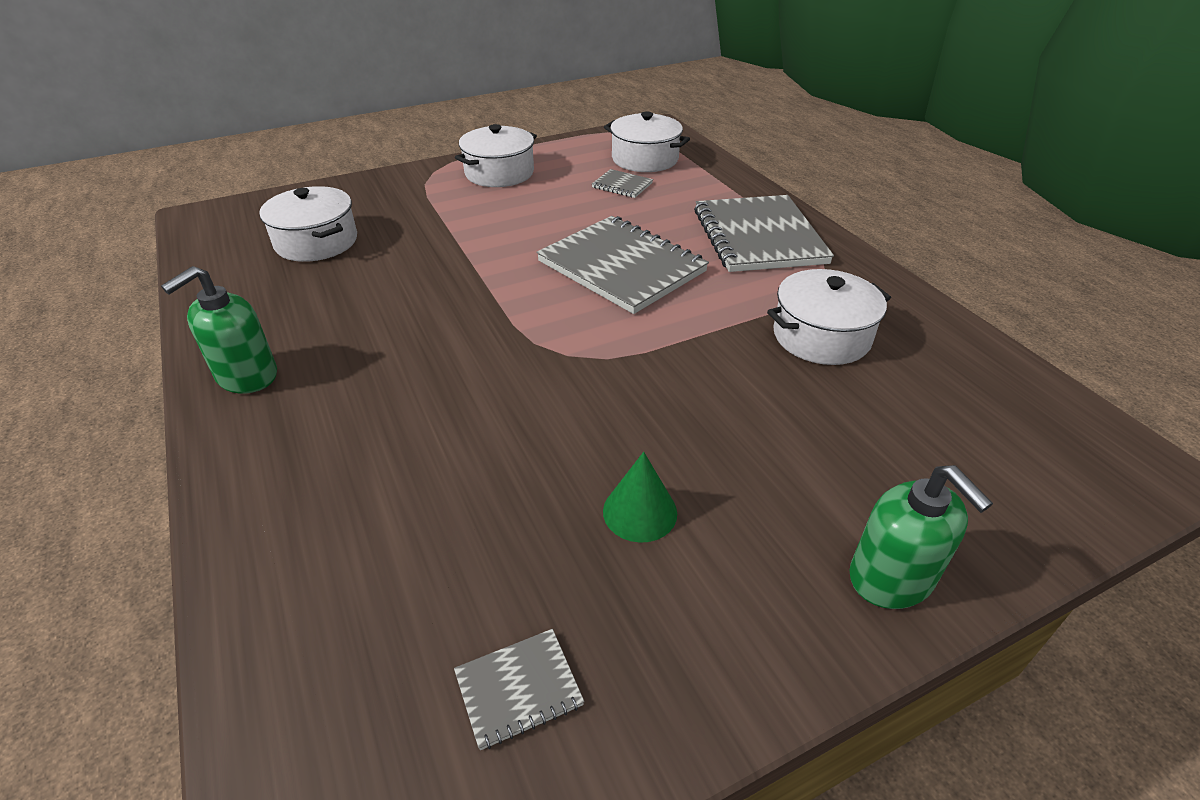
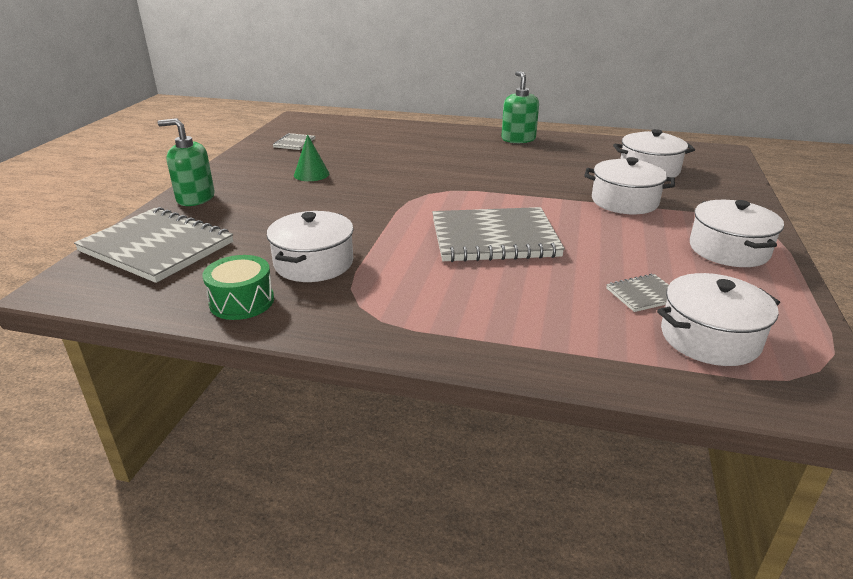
camera: 130 degrees right, 10 degrees down
(440, 232) = (624, 201): none -> white pot
(758, 236) = (458, 312): grey notebook -> grey notebook (157, 247)
(928, 334) = (242, 301): none -> green drum

